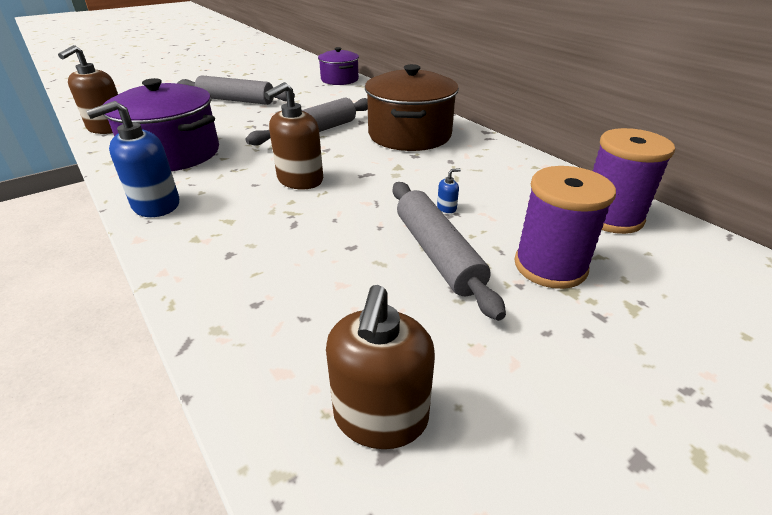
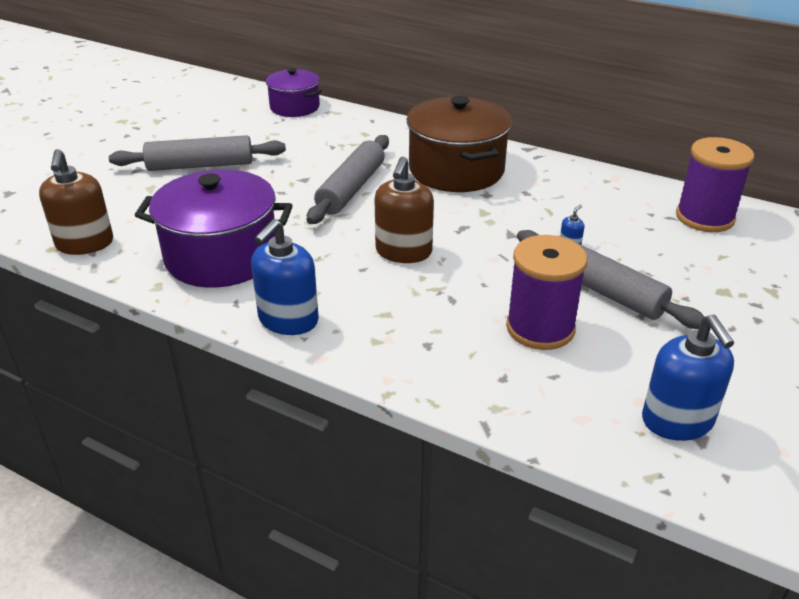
camera: 25 degrees left, 0 degrees up
(380, 417) = (677, 421): brown soap dispenser -> blue soap dispenser
(550, 266) = (694, 275): purple spool -> purple spool (540, 328)

